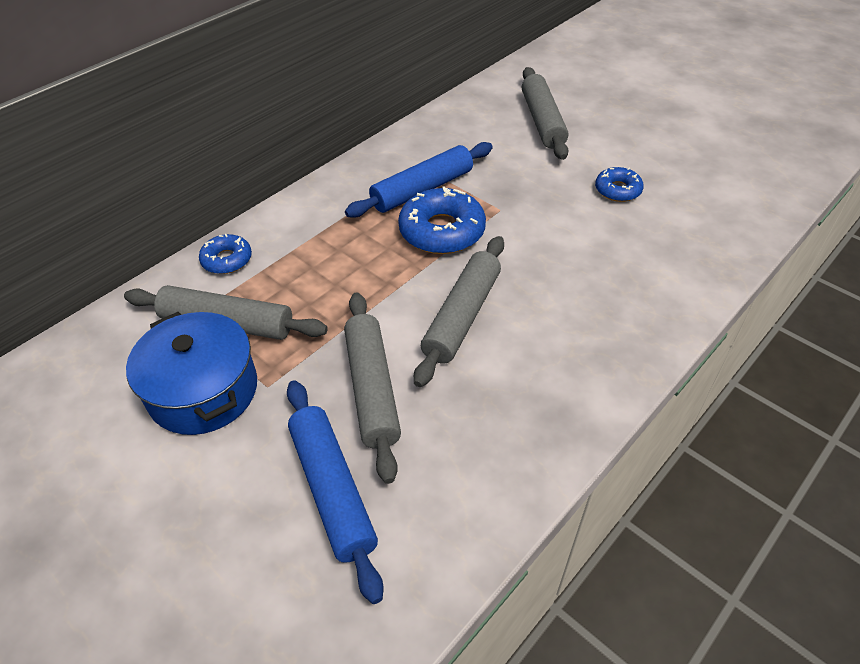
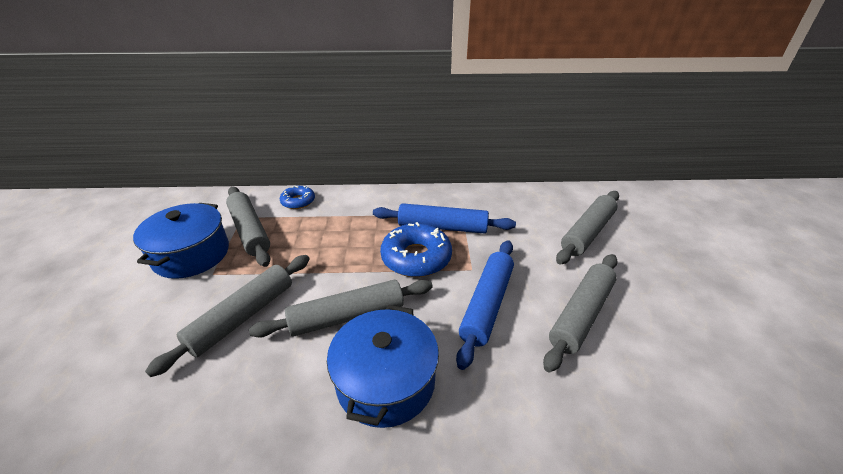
camera: 45 degrees right, 10 degrees down
(332, 490) = (141, 354): blue rolling pin -> blue rolling pin (486, 304)
(562, 332) = (386, 381): none -> blue pot
(617, 190) = (581, 315): blue donut -> grey rolling pin

